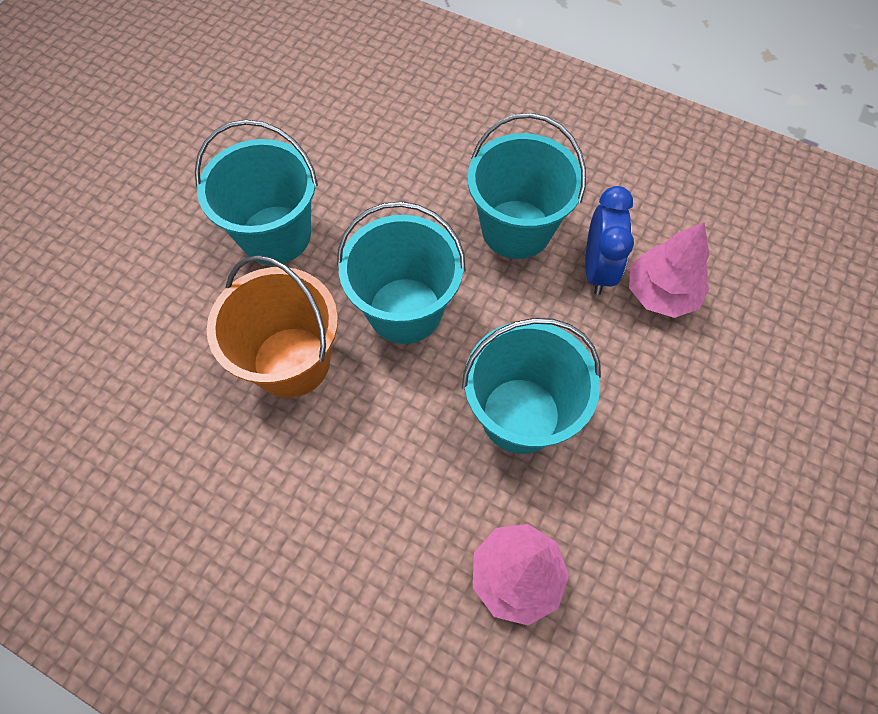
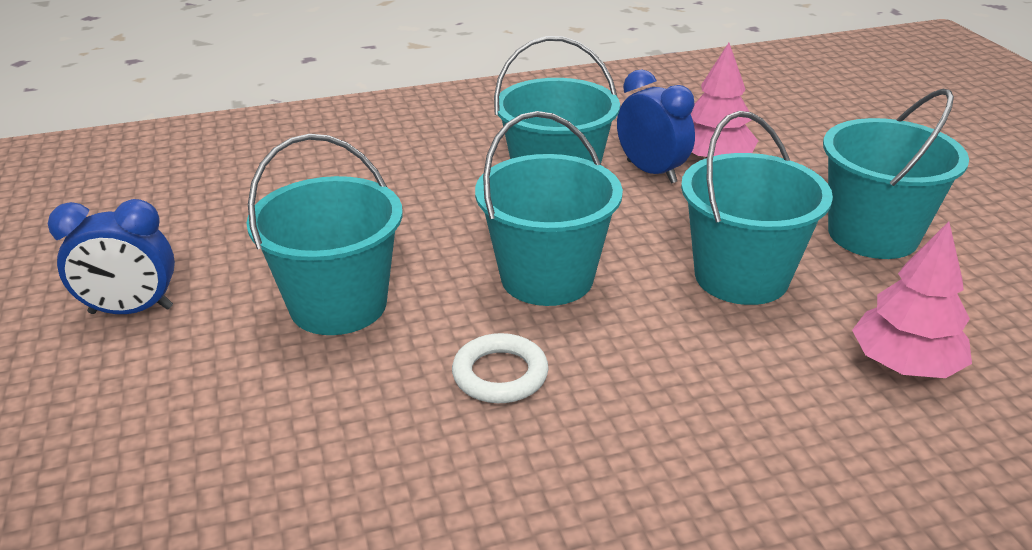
camera: 45 degrees left, 30 degrees down
(183, 155) = (131, 310): none -> blue clock
(291, 362) = (500, 374): orange bucket -> white ring
(668, 462) = (872, 234): none -> turquoise bucket

